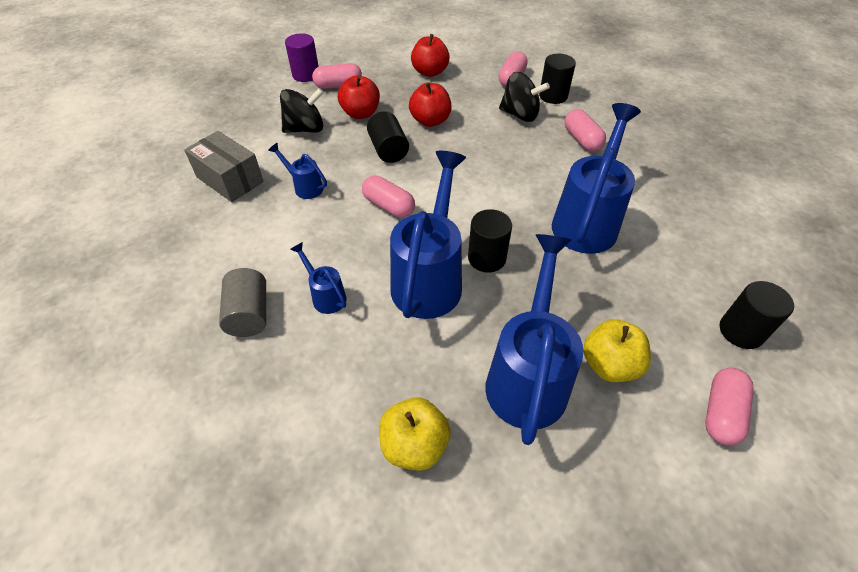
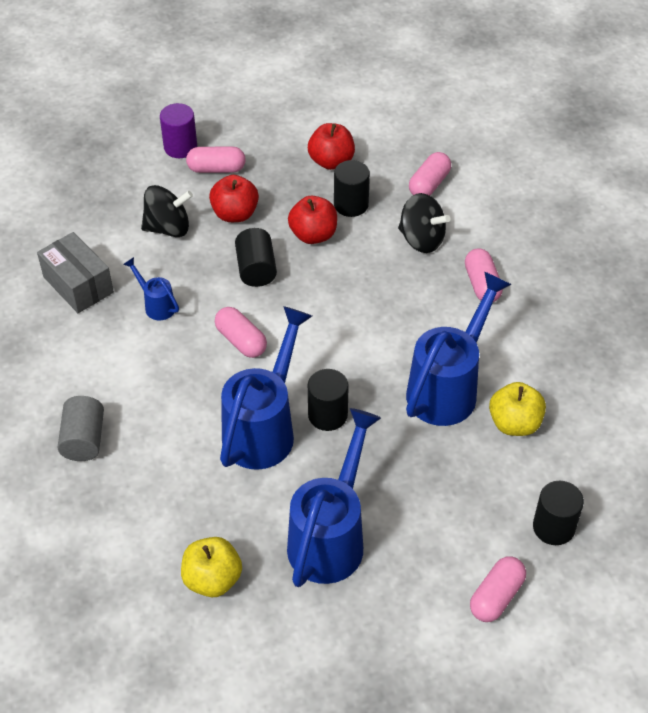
camera: 10 degrees right, 0 degrees up
(325, 295) = (158, 431): blue watering can -> none
(553, 96) = (471, 217): black cylinder -> black cylinder (351, 205)
(609, 365) = (411, 539): yellow apple -> yellow apple (514, 423)

